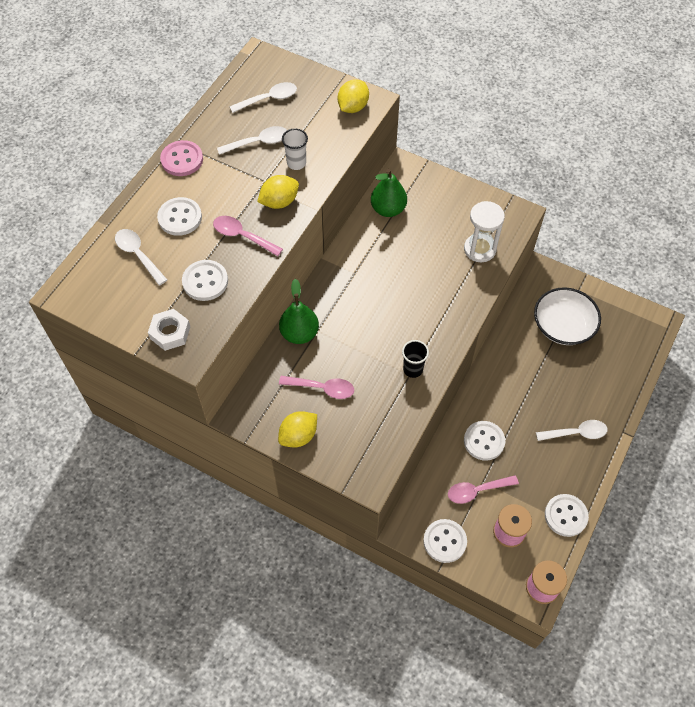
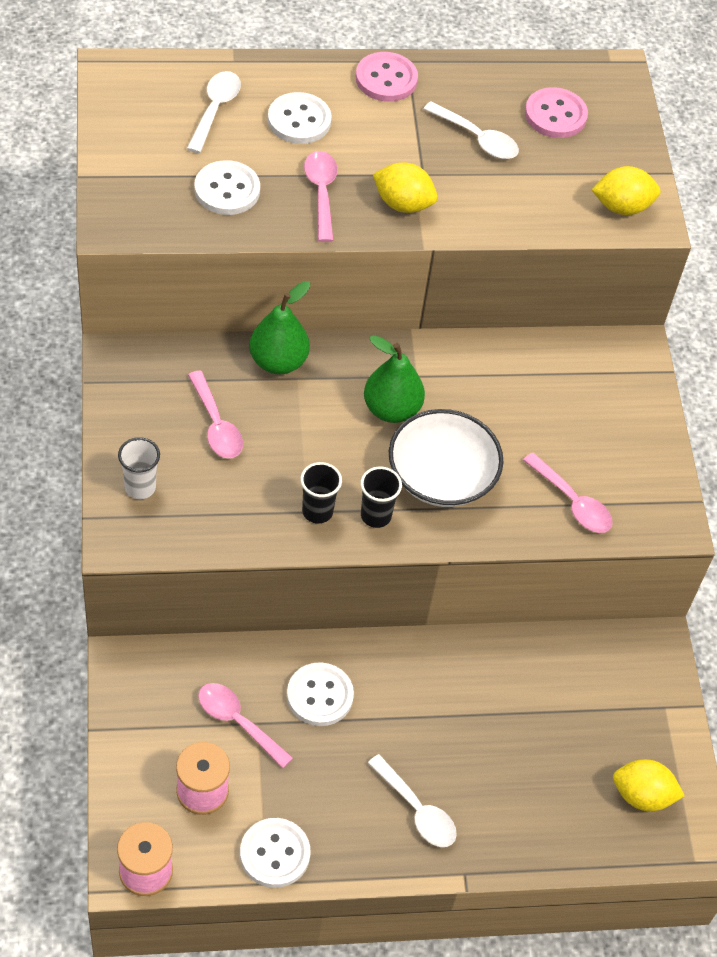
camera: 50 degrees right, 5 degrees down
(170, 332) = (131, 193): white nut -> none
(268, 99) = (555, 115): white spoon -> pink button
(296, 163) = (478, 192): white cup -> white cup (140, 487)
(298, 436) = (131, 433): yellow lemon -> yellow lemon (642, 795)
(388, 209) = (549, 364): green pear -> green pear (391, 409)
(433, 343) = (376, 515): none -> black cup
(444, 541) = (137, 717): white button -> none
(479, 249) = (572, 502): white hourglass -> pink spoon
(563, 326) = (585, 713): white bowl -> white bowl (441, 476)

